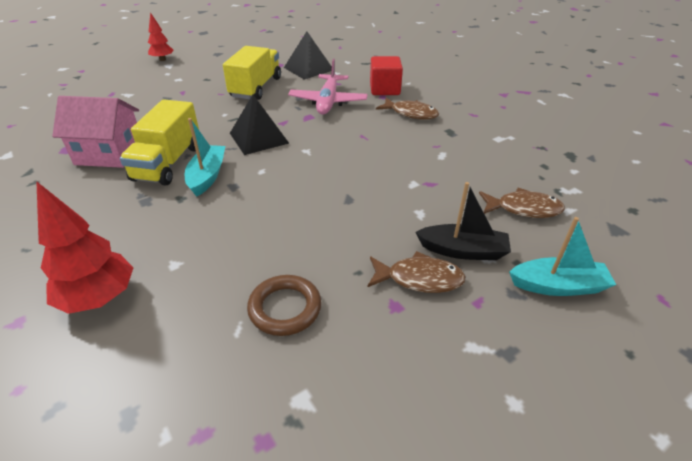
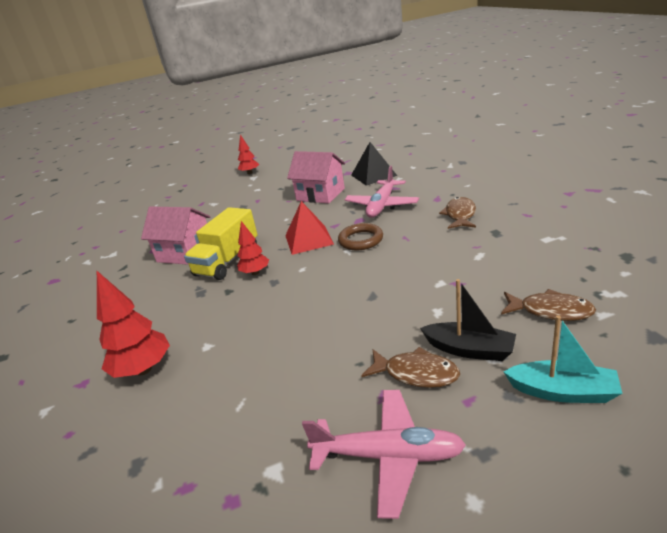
camera: 20 degrees right, 10 degrees down
(207, 176) = (255, 273): turquoise boat -> red tree
(256, 88) = (320, 194): yellow truck -> pink house
(259, 138) = (309, 239): black pyramid -> red pyramid
(285, 308) = (284, 390): brown ring -> brown ring (360, 240)
(384, 89) = (441, 192): red cube -> none
(411, 113) = (460, 215): brown fish -> brown fish turned 120 degrees counterclockwise
(419, 368) = (388, 456): none -> pink plane

